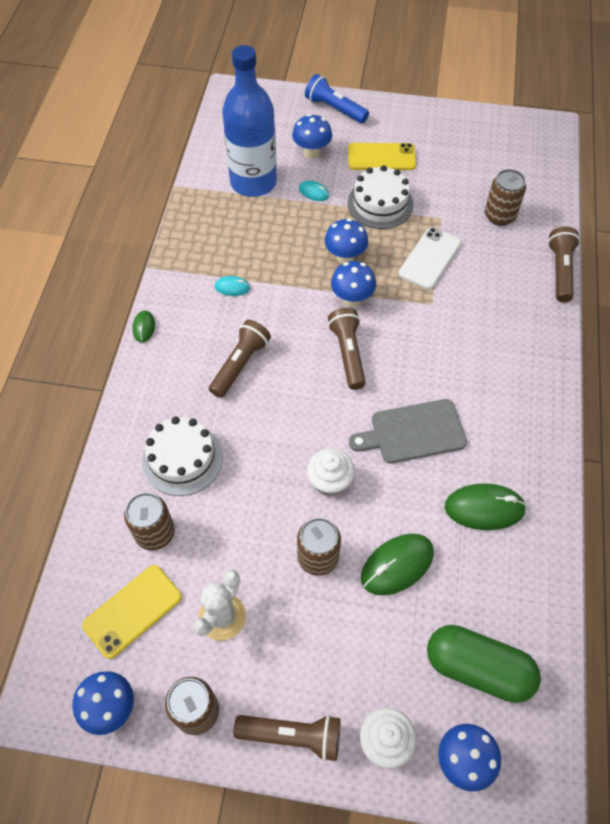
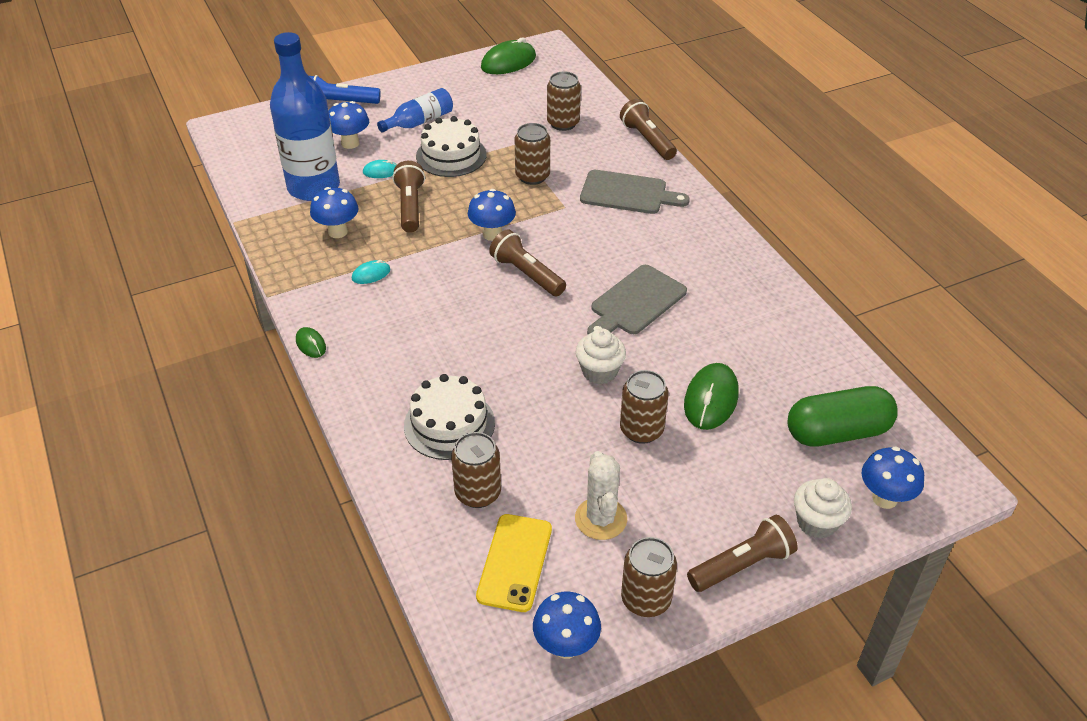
camera: 35 degrees left, 15 degrees down
(240, 364) = (435, 328): brown flashlight -> brown flashlight (410, 206)
(345, 257) = (456, 207): blue mushroom -> blue mushroom (337, 232)
(381, 157) = (419, 122): yellow phone -> blue bottle
(429, 258) = (532, 176): white phone -> brown can
(484, 508) = (741, 325): green mouse -> green mouse (508, 62)
(496, 318) = (627, 193): none -> grey cutting board

